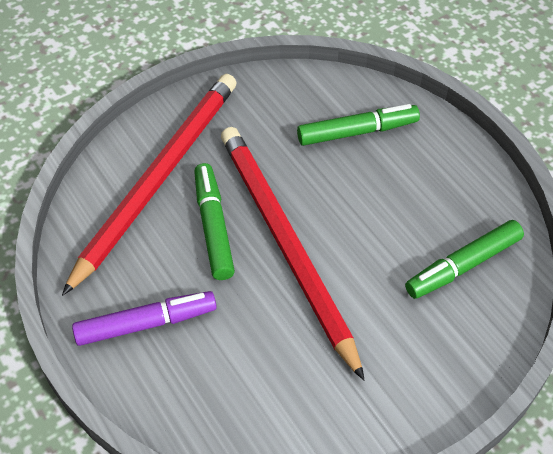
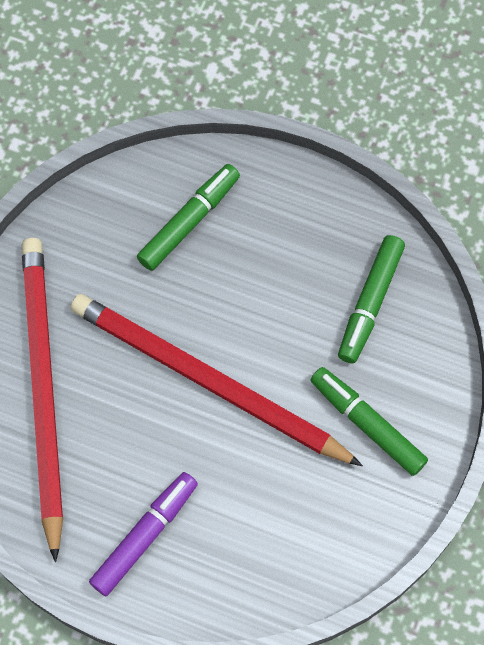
camera: 35 degrees left, 15 degrees up
(213, 226) = (131, 405): green marker -> green marker (367, 424)

